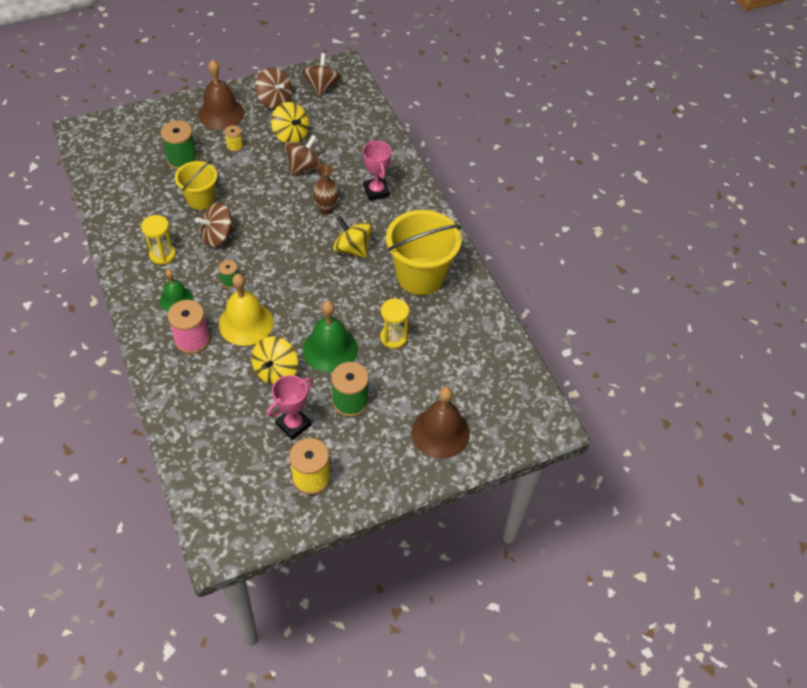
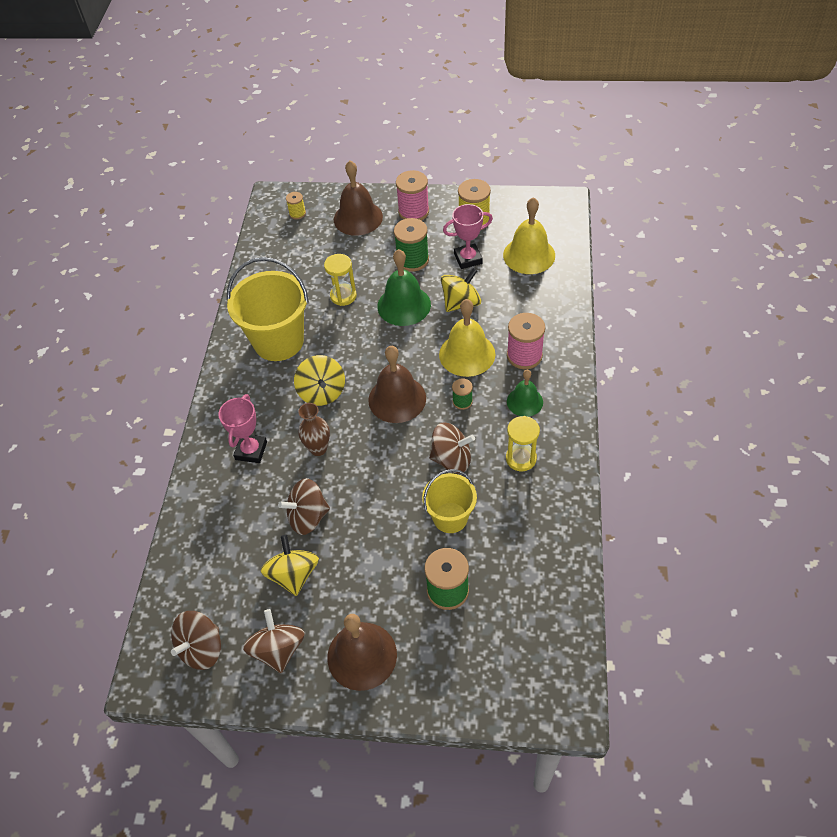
camera: 145 degrees left, 0 degrees up
(230, 454) = (529, 255): none -> yellow bell
(235, 146) = (372, 585): yellow spool -> yellow spool (297, 213)
(287, 265) = (397, 399): none -> brown bell
(385, 464) = (413, 212): none -> pink spool

